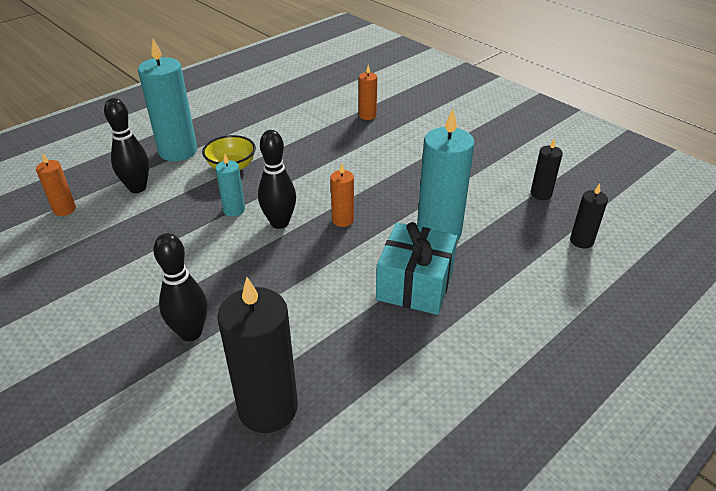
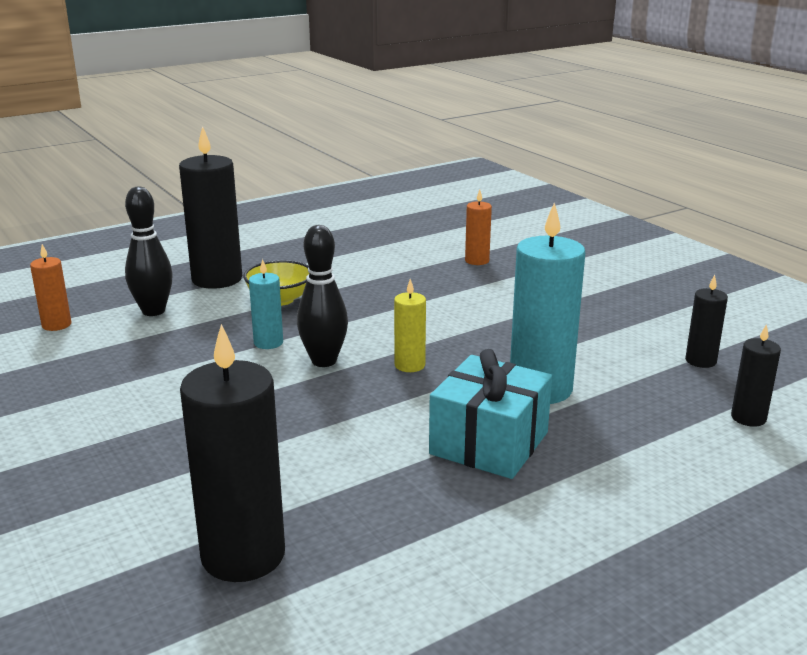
camera: 10 degrees right, 15 degrees down
(178, 151) = (217, 279): turquoise candle -> black candle
(190, 333) = (168, 464): black bowling pin -> none
(342, 220) = (409, 365): orange candle -> yellow candle

